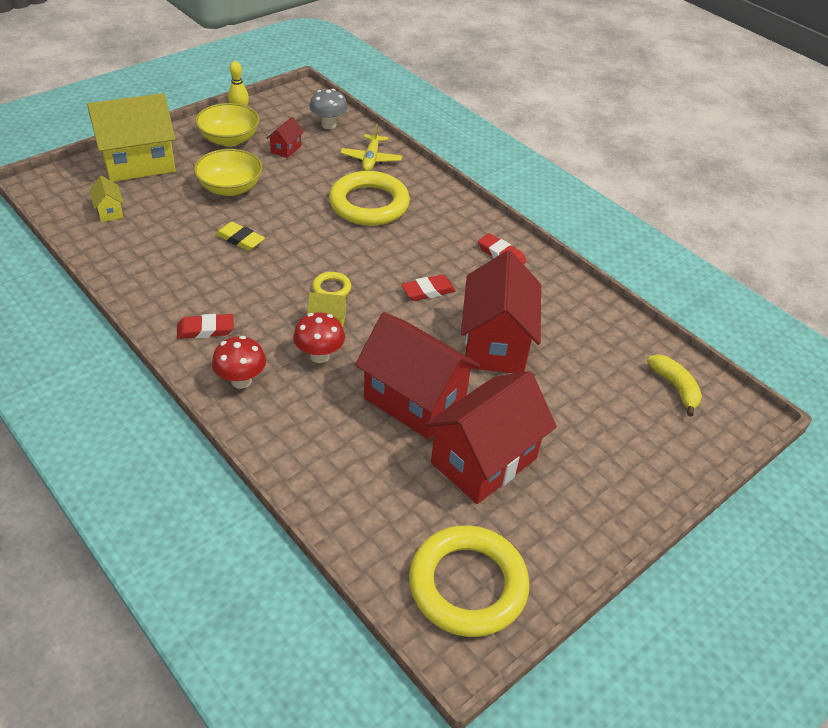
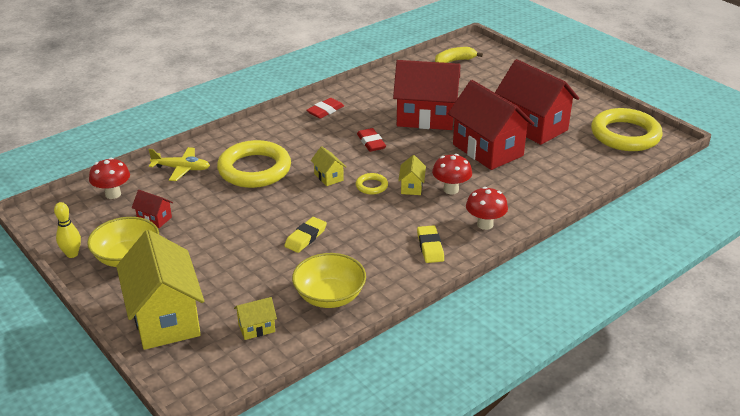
camera: 85 degrees left, 10 degrees down
(205, 329) = (430, 247): red eraser -> yellow eraser
(230, 188) = (220, 249): yellow bowl -> yellow bowl (329, 296)
(328, 125) = (113, 194): grey mushroom -> red mushroom
(352, 256) = (328, 177): none -> yellow house
(414, 401) = (488, 150): red house -> red house turned 75 degrees counterclockwise

